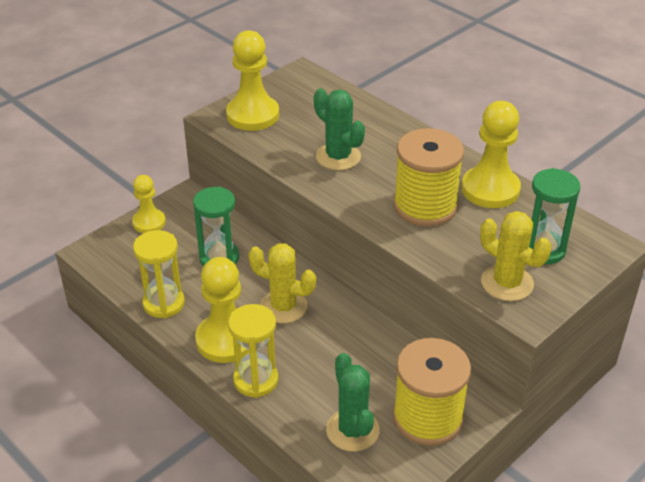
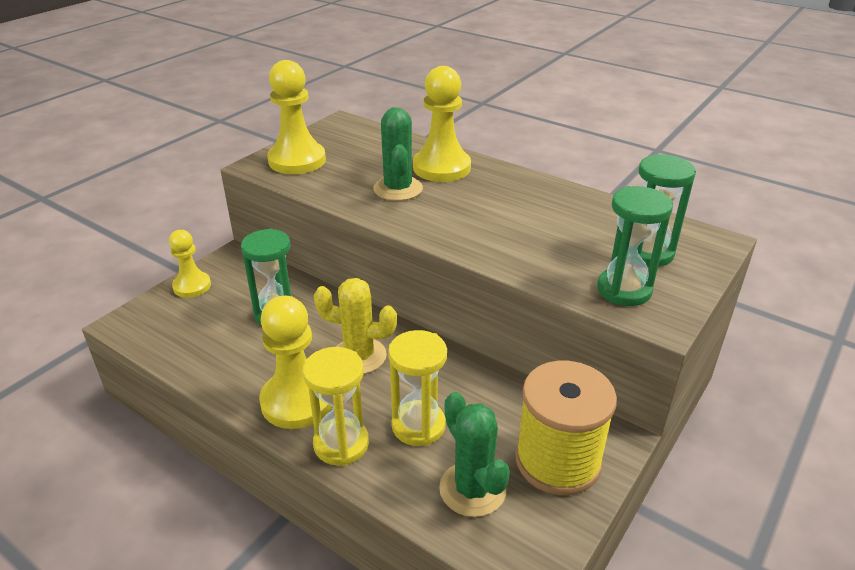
camera: 10 degrees left, 5 degrees down
(164, 303) = (217, 369): yellow hourglass -> yellow hourglass (418, 426)
(338, 157) = (398, 189): green cactus -> green cactus turned 45 degrees clockwise
(425, 206) = (505, 225): yellow spool -> none
(490, 189) = (569, 203): yellow pawn -> yellow pawn (441, 168)
(507, 283) = (624, 290): yellow cactus -> green hourglass

